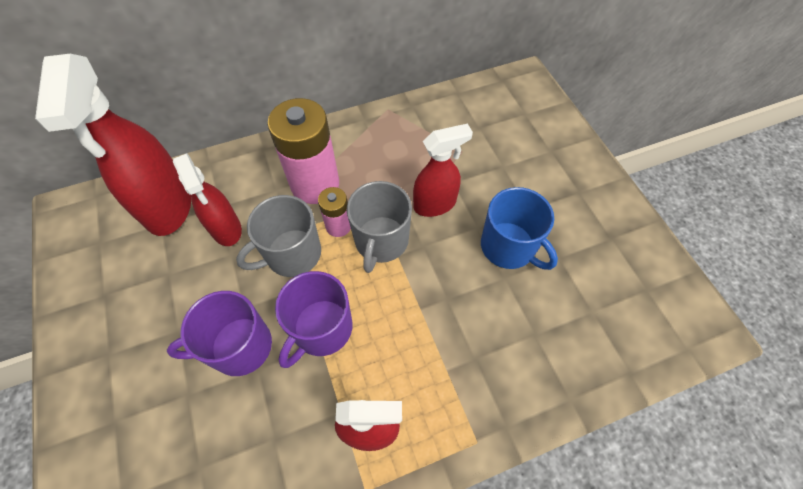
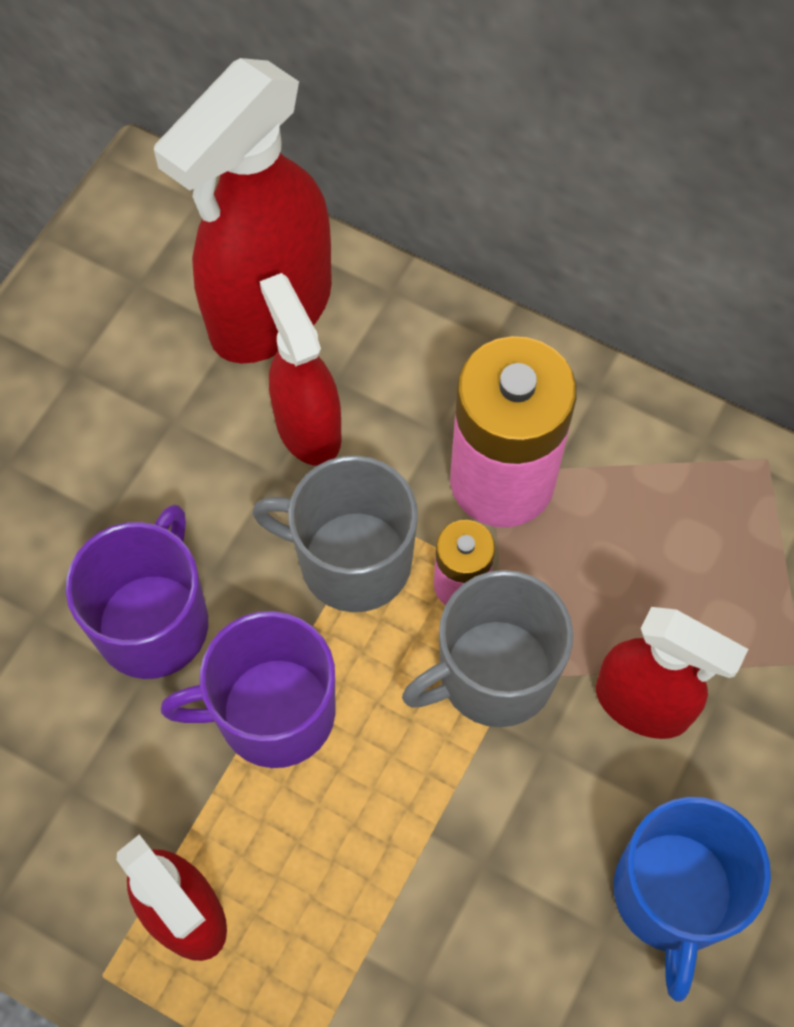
camera: 50 degrees right, 5 degrees up
(226, 229) = (307, 427): red spray bottle -> red spray bottle turned 135 degrees clockwise
(239, 346) = (154, 622): purple mug -> purple mug turned 75 degrees clockwise

